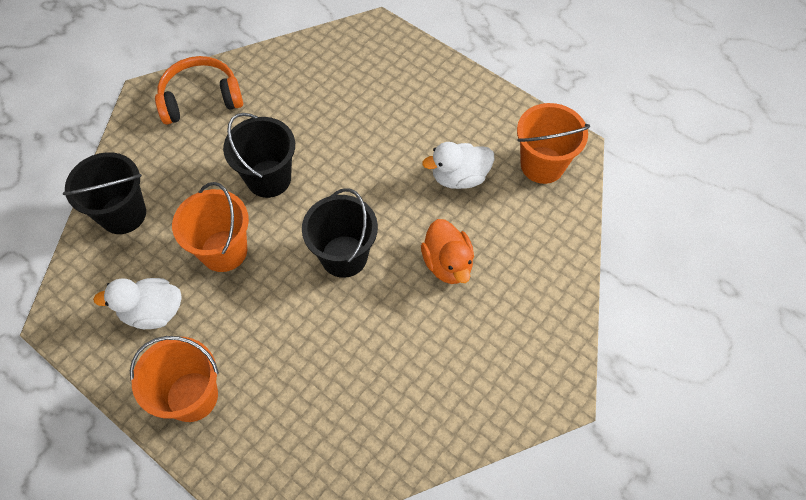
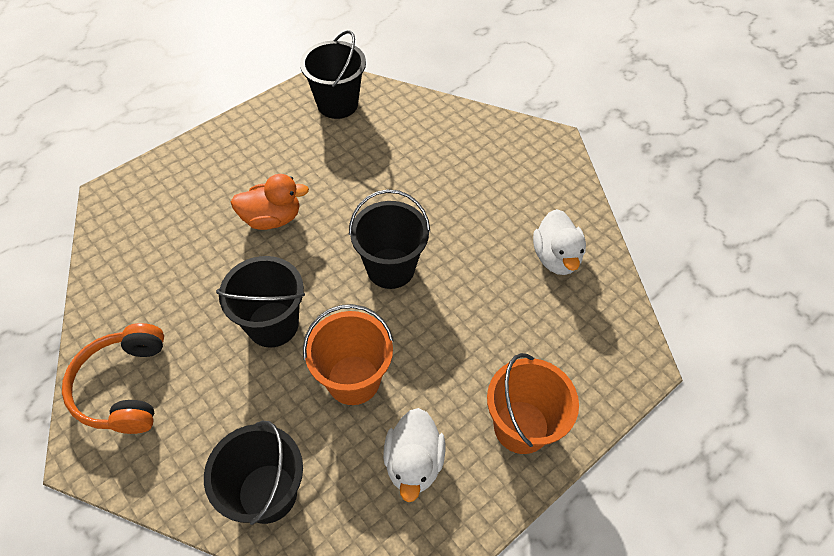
camera: 80 degrees left, 5 degrees down
(447, 263) = (420, 189): orange duck -> orange duck (272, 218)
(459, 177) = (330, 163): white duck -> white duck (556, 257)
(542, 165) = (337, 104): orange bucket -> black bucket

